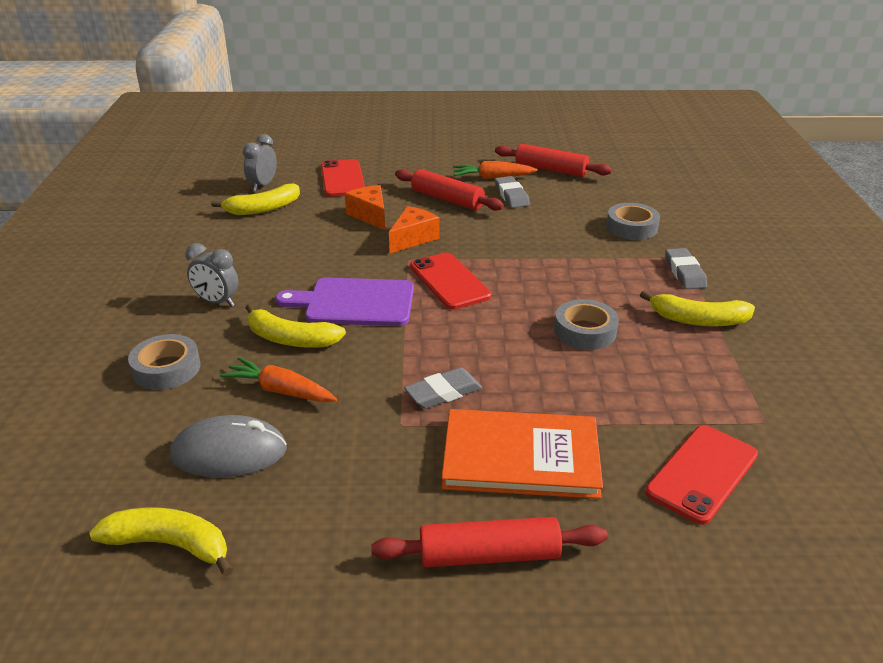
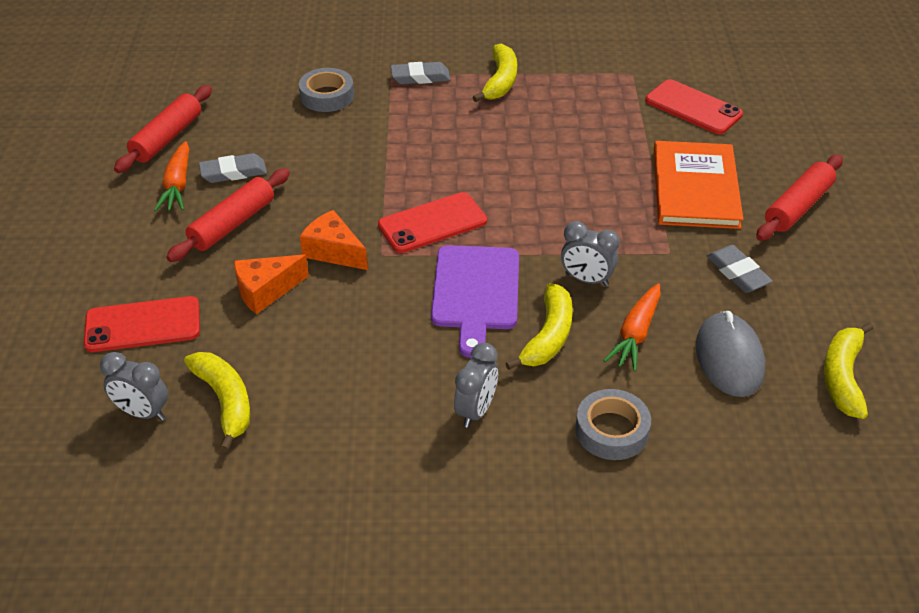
camera: 90 degrees left, 10 degrees up
(363, 364) = (586, 280): none -> grey clock
(443, 392) = (622, 228): grey eraser -> grey eraser (737, 272)
(489, 555) = (798, 207): red rolling pin -> red rolling pin turned 45 degrees clockwise
(585, 331) = (521, 142): grey tape -> none

